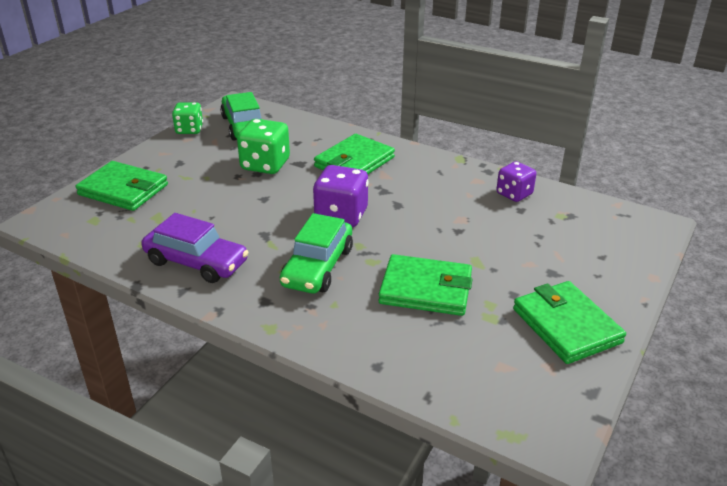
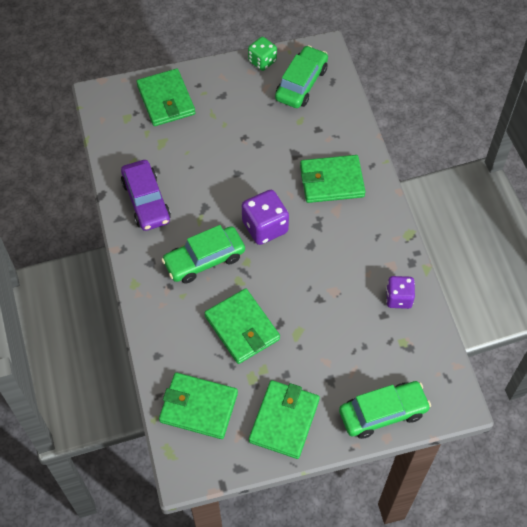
camera: 45 degrees right, 25 degrees up
(265, 165) = (272, 139): green dice -> none
(480, 375) = (198, 407): none -> green wallet
(624, 264) = (383, 413): none -> green car

